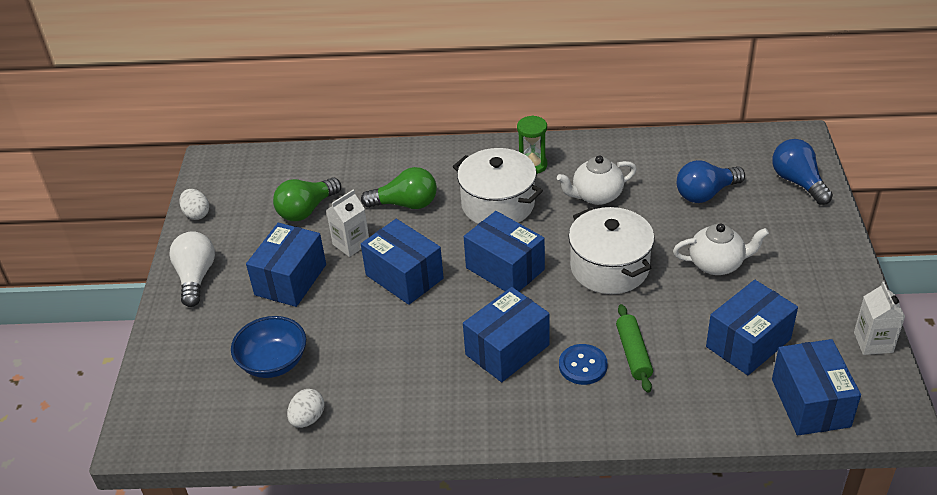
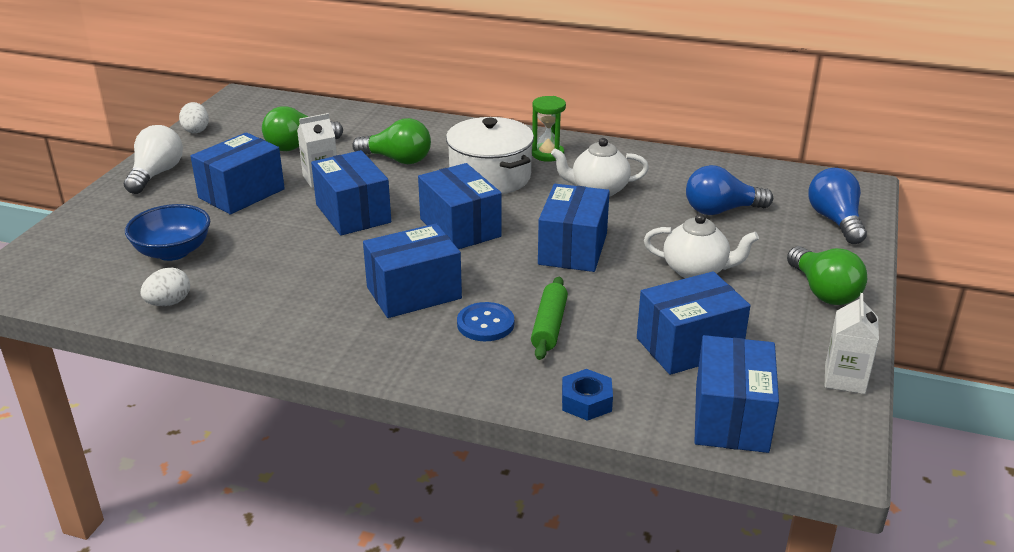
camera: 15 degrees right, 10 degrees down
(609, 267) = (573, 249): white pot -> blue box
(700, 419) = (586, 401): none -> blue nut
(821, 260) = (823, 291): none -> green light bulb

